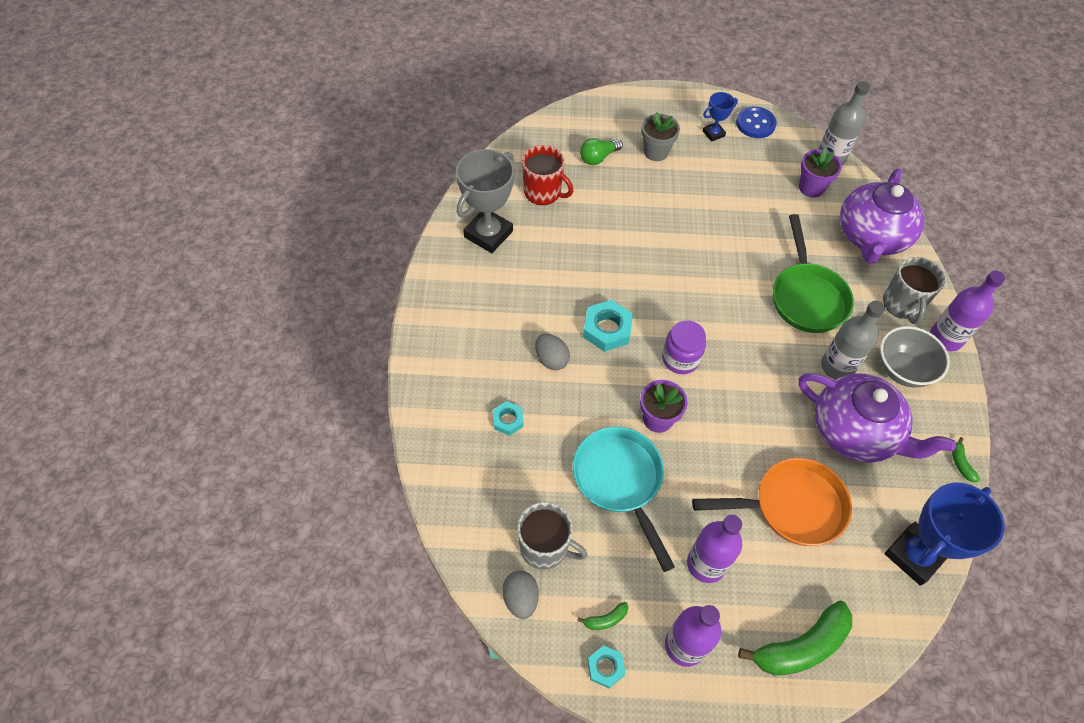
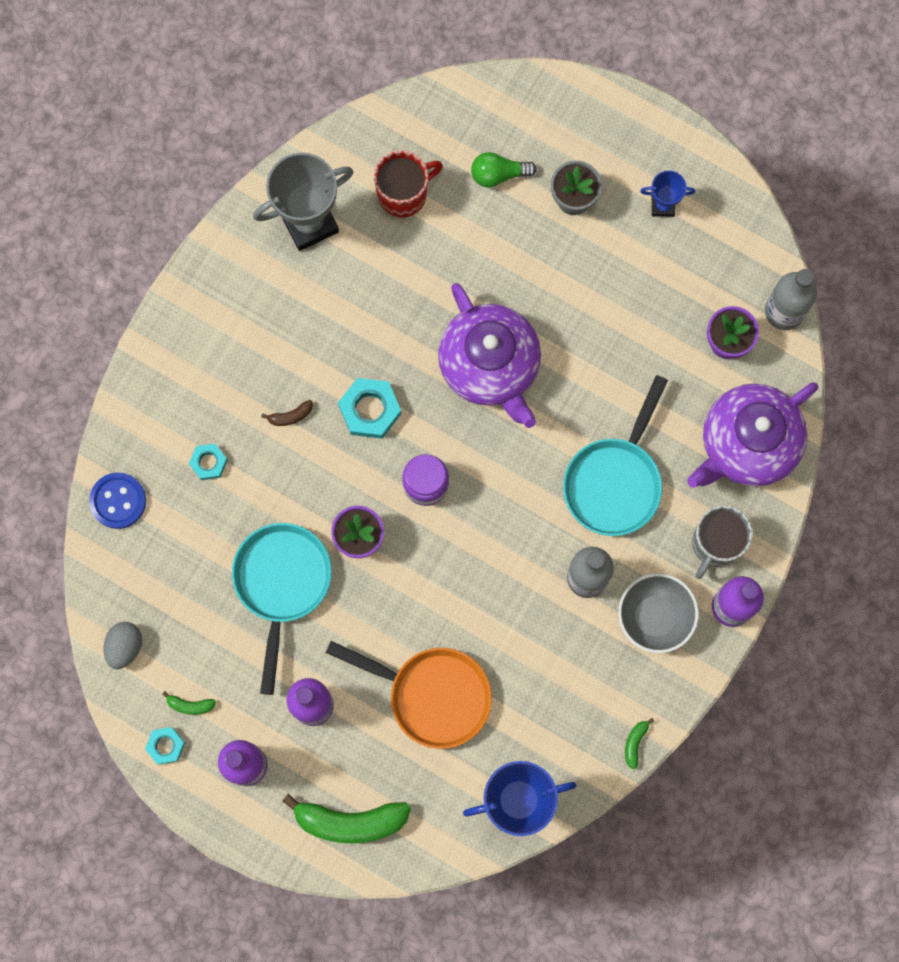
camera: 30 degrees right, 20 degrees up
(543, 192) = (404, 194): red mug -> red mug turned 90 degrees counterclockwise
(545, 547) = (173, 611): grey mug -> none
(551, 359) = (290, 416): grey egg -> brown banana
(755, 124) = (726, 215): blue button -> blue button (118, 501)
(807, 297) = (615, 481): green pan -> turquoise pan
(855, 432) = (552, 656): purple teapot -> purple teapot (490, 365)

